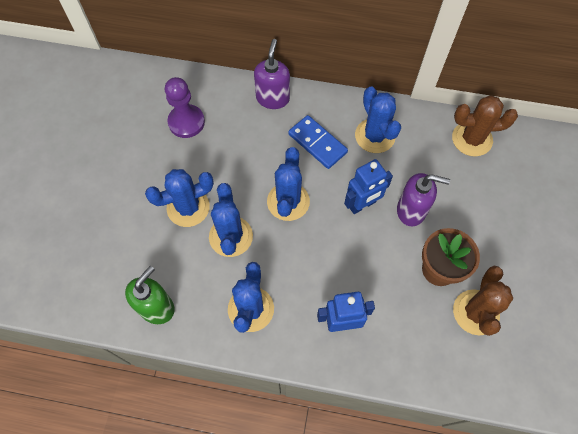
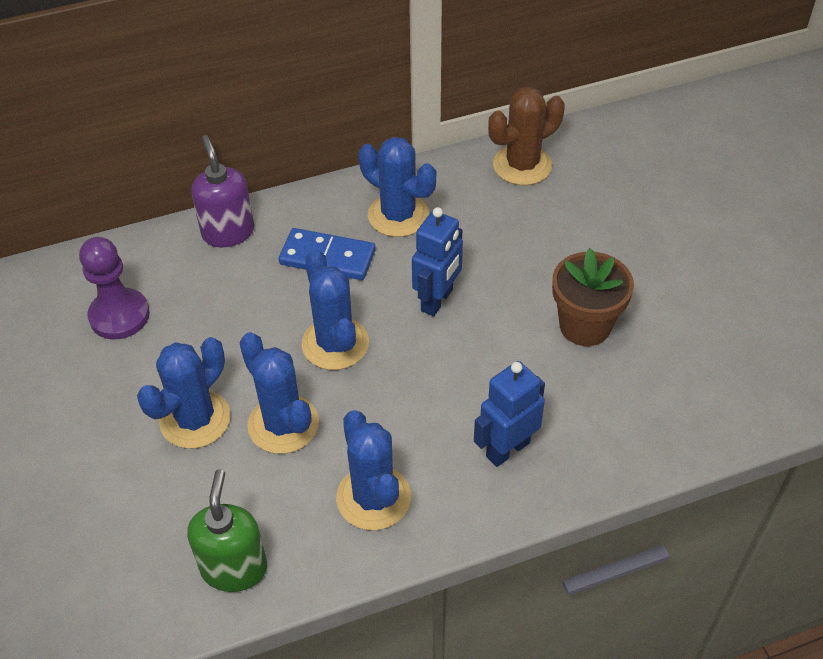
camera: 30 degrees left, 15 degrees down
(411, 210) = (504, 277): purple soap dispenser -> none
(476, 312) = (662, 350): brown cactus -> none

